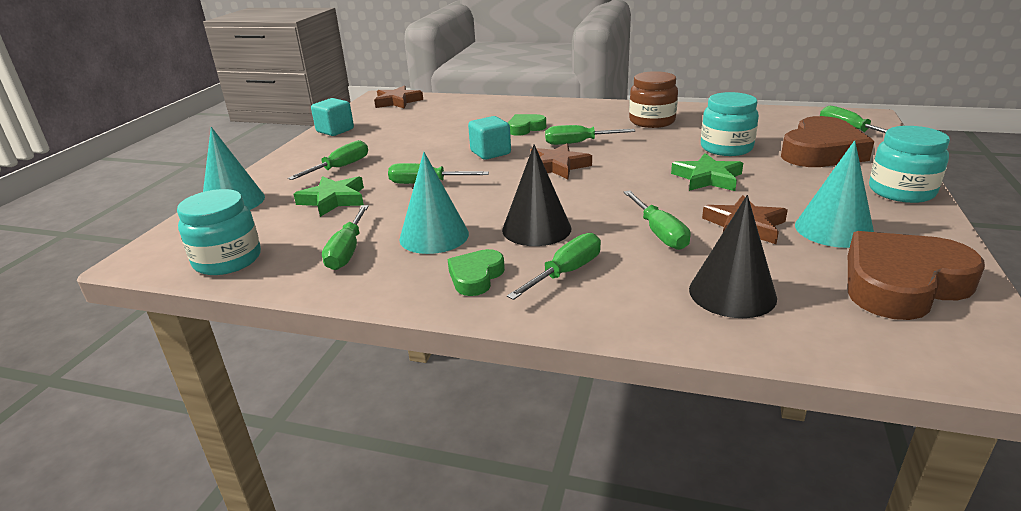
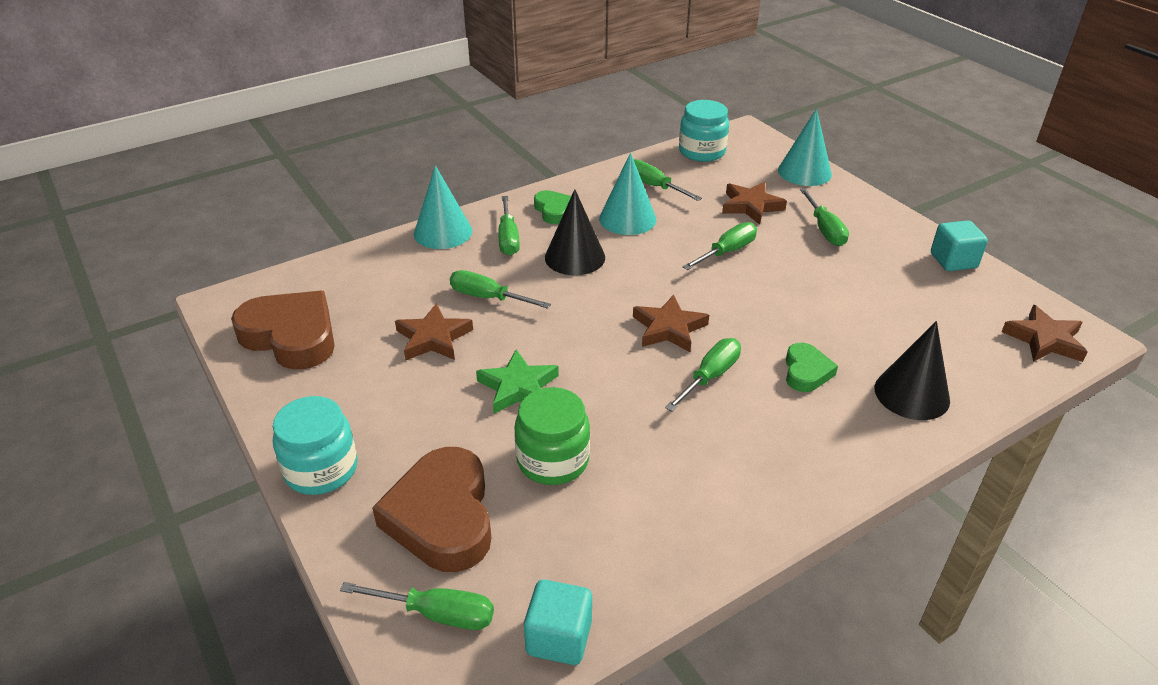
camera: 130 degrees right, 10 degrees up
(333, 200) = (751, 206): green star -> brown star
(490, 153) = (756, 313): turquoise cube -> turquoise cube (559, 638)
(652, 121) = (704, 478): brown jar -> none
(726, 148) = (553, 460): turquoise jar -> green jar
(732, 293) = (396, 274): black cone -> black cone (911, 394)
(833, 229) = (361, 371): turquoise cone -> turquoise cone (443, 232)
(902, 284) = (291, 336): brown heart -> brown heart turned 75 degrees counterclockwise

